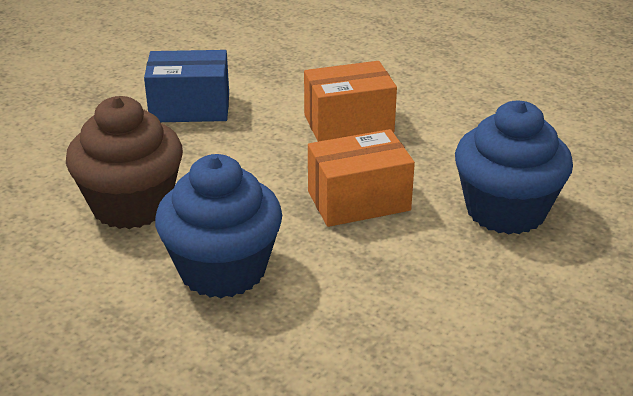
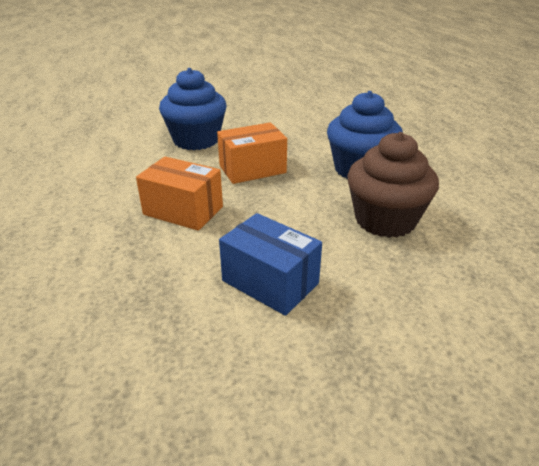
camera: 140 degrees left, 0 degrees up
(358, 201) = (252, 169): orange box -> orange box turned 45 degrees counterclockwise

